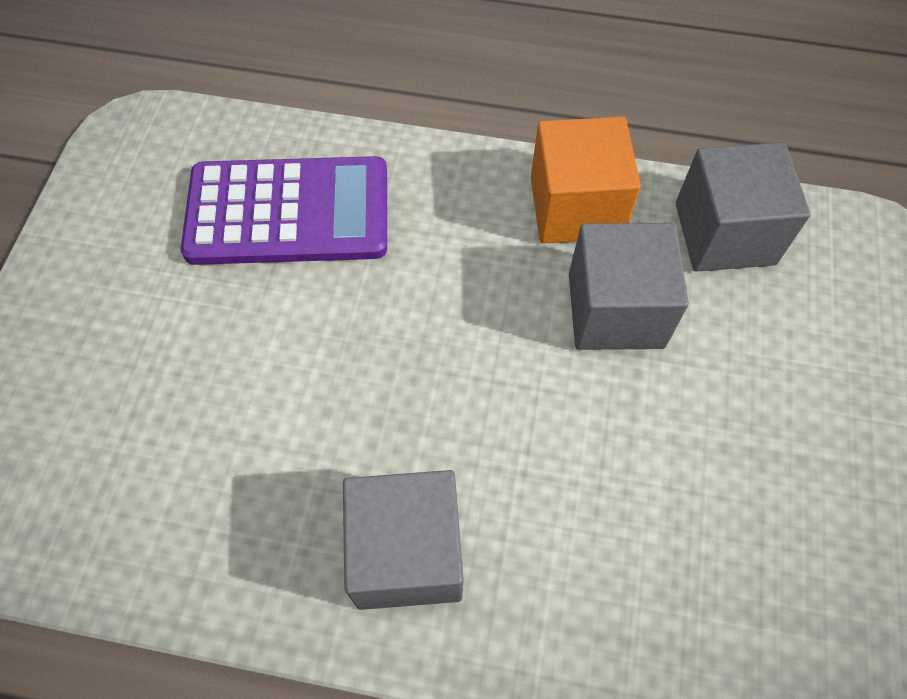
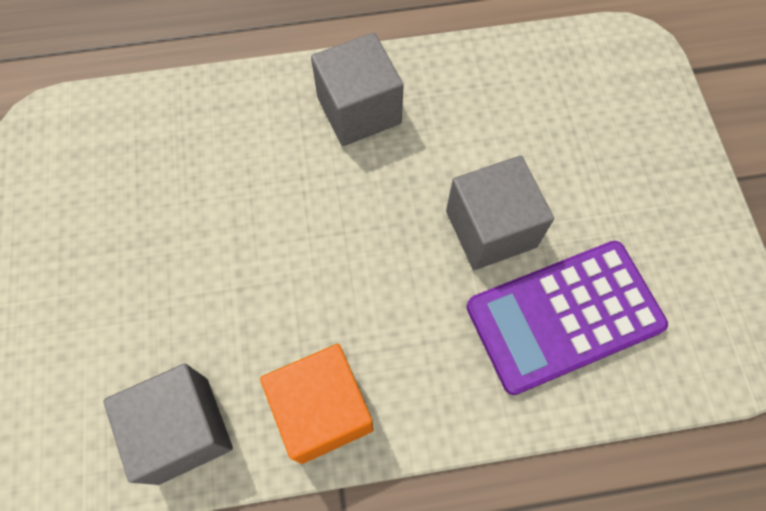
camera: 160 degrees right, 5 degrees up
(615, 310) = (265, 319): grey cube -> grey cube (490, 229)

